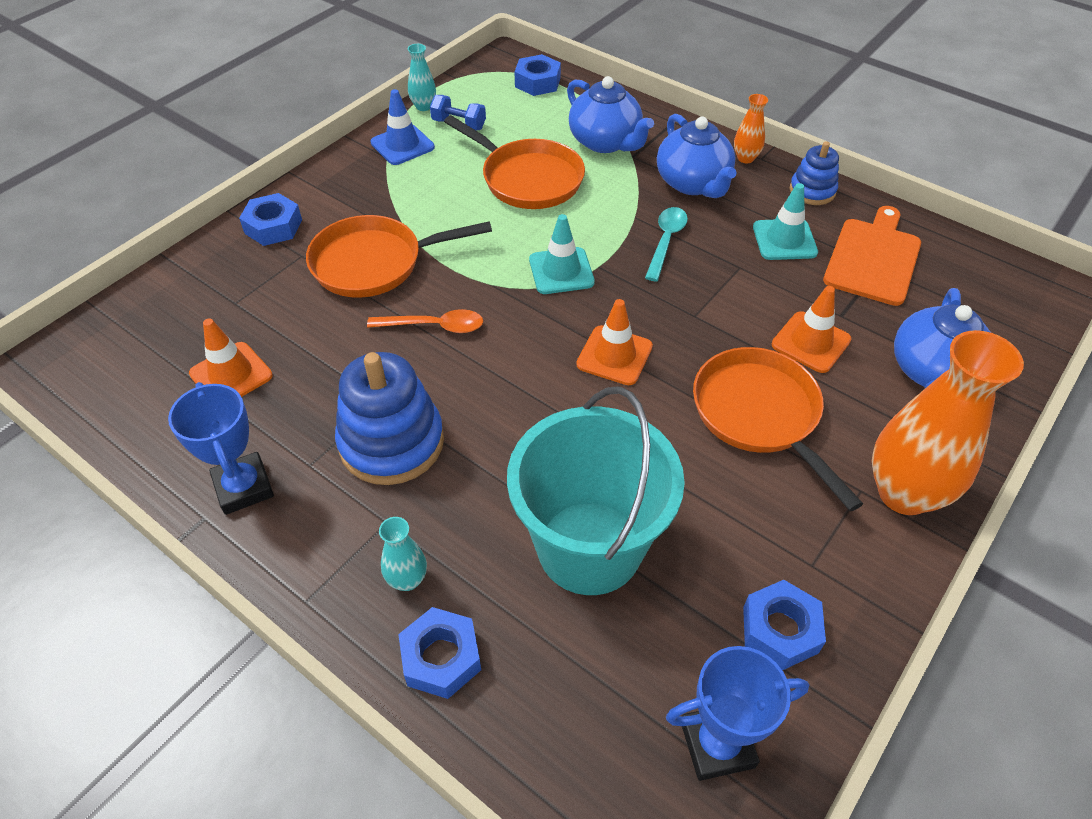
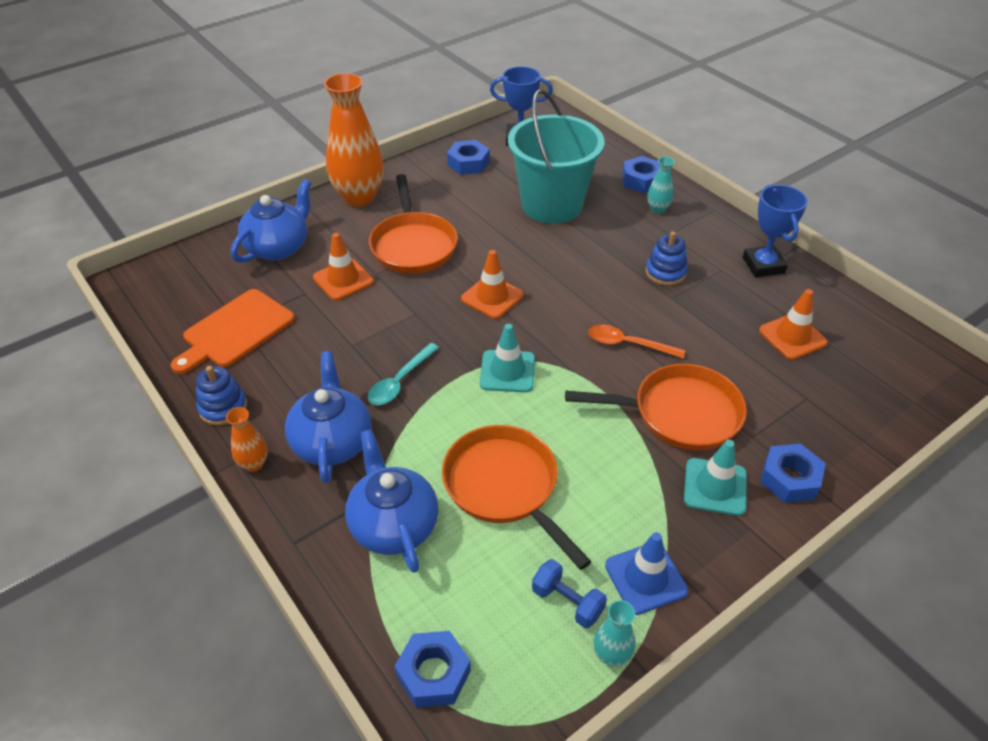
camera: 165 degrees left, 5 degrees down
(391, 442) = (665, 272): blue stacking toy -> blue stacking toy, size x0.56
(784, 240) = (294, 362): turquoise traffic cone -> turquoise traffic cone (715, 487)

